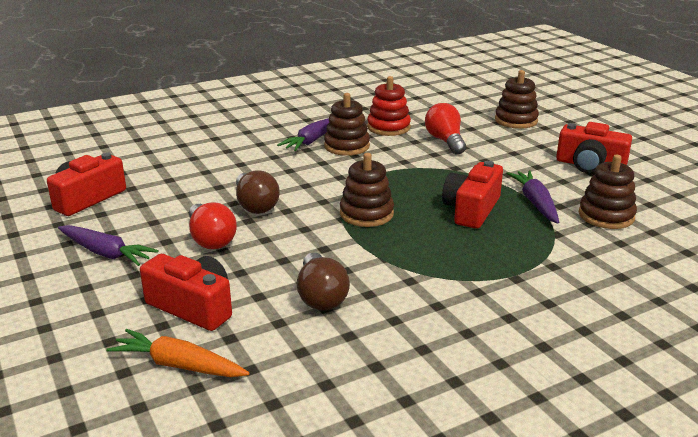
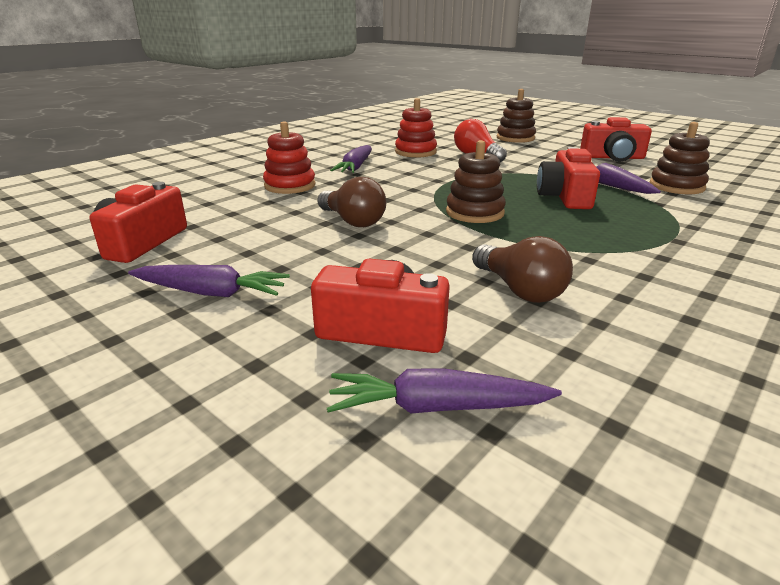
camera: 20 degrees left, 0 degrees up
(179, 365) = (437, 407): orange carrot -> purple carrot
(210, 239) = (333, 258): red light bulb -> none
(236, 155) = (290, 186): none -> red stacking toy
(347, 146) = (393, 167): brown stacking toy -> none

